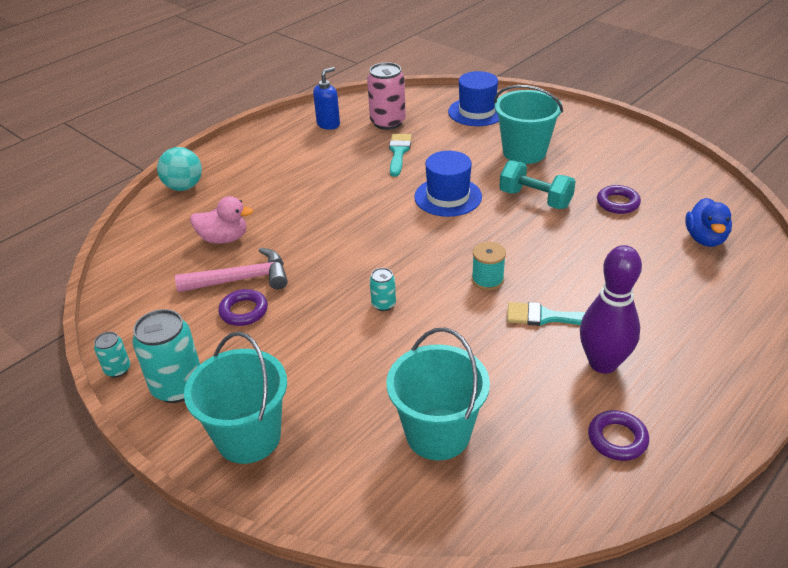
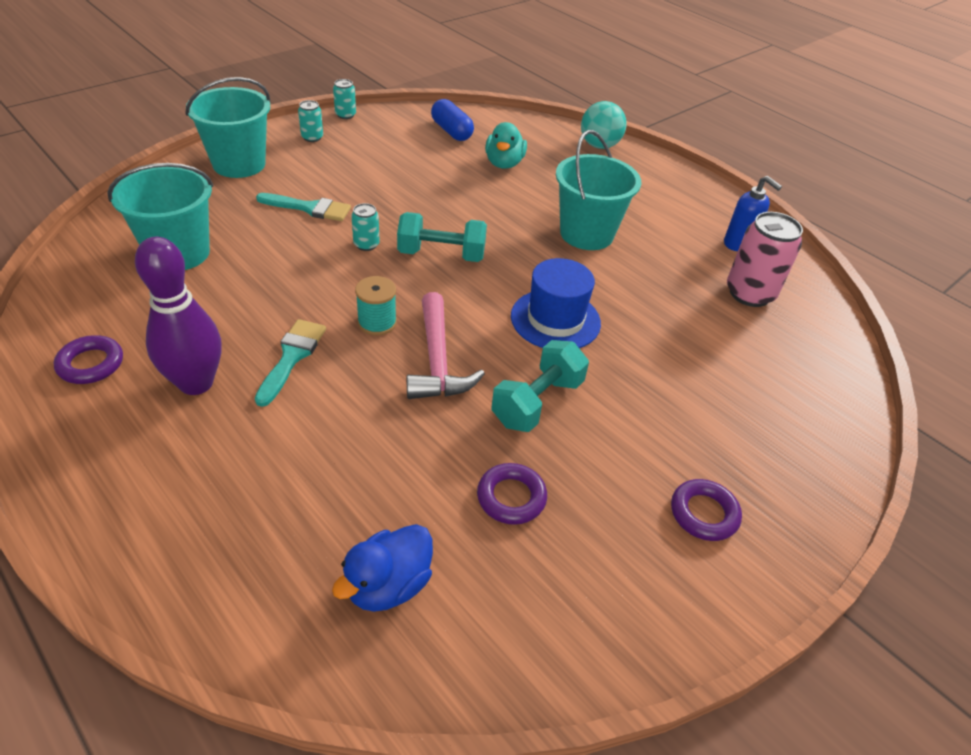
camera: 90 degrees right, 5 degrees up
(158, 279) = (451, 131): none -> blue capsule
(178, 387) = (312, 137): turquoise can -> turquoise can, size x0.51
(224, 239) = (504, 163): pink duck -> turquoise duck
(242, 279) = (437, 170): pink hammer -> pink hammer (437, 361)
(244, 311) = (390, 169): purple ring -> purple ring (704, 513)
(385, 258) = (441, 255): none -> turquoise dumbbell
(399, 152) = (667, 293): turquoise brush -> turquoise brush (309, 208)
(477, 112) = (796, 390): blue hat -> none
(524, 152) = (668, 419): turquoise bucket -> turquoise bucket (586, 234)
(705, 239) = (388, 585): blue duck -> blue duck turned 60 degrees counterclockwise

